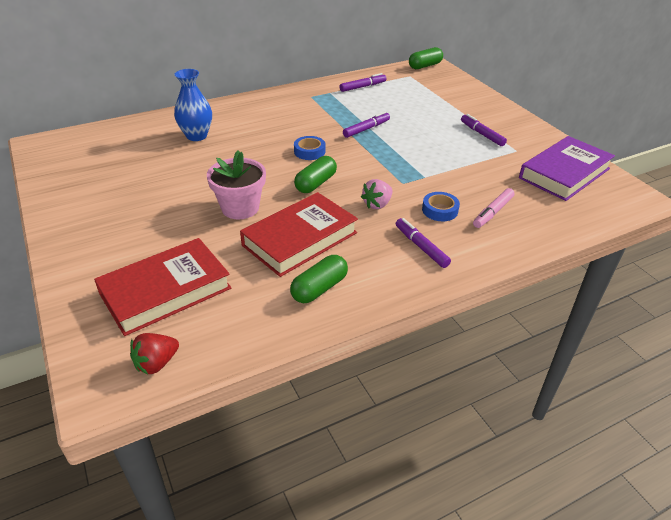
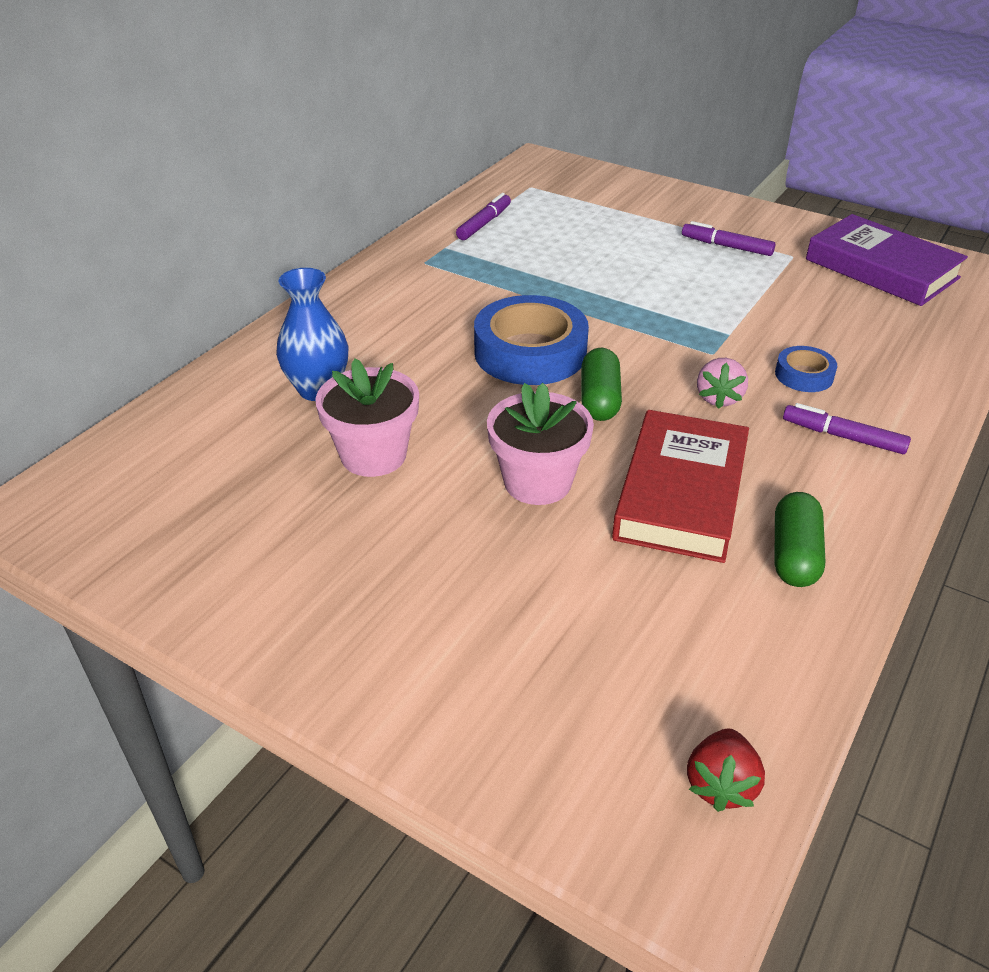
camera: 30 degrees left, 0 degrees up
(166, 291) = (591, 666): red book -> none
(185, 170) = (373, 455): none -> pink flower pot
(309, 151) = (530, 352): blue tape -> blue tape, size x2.03
(366, 129) = (568, 288): purple marker -> none
(425, 66) = (534, 165): green capsule -> none
(493, 212) = (866, 353): pink marker -> none
(564, 173) = (881, 269): purple book -> purple book turned 60 degrees counterclockwise

